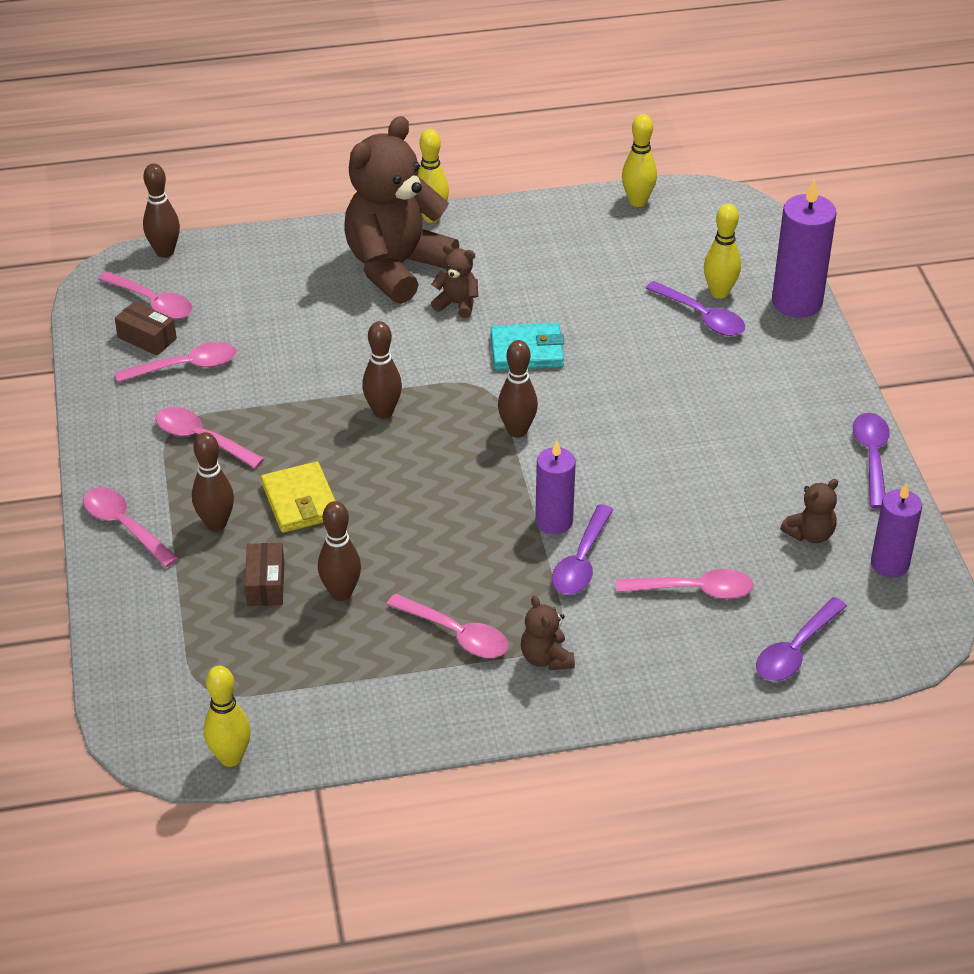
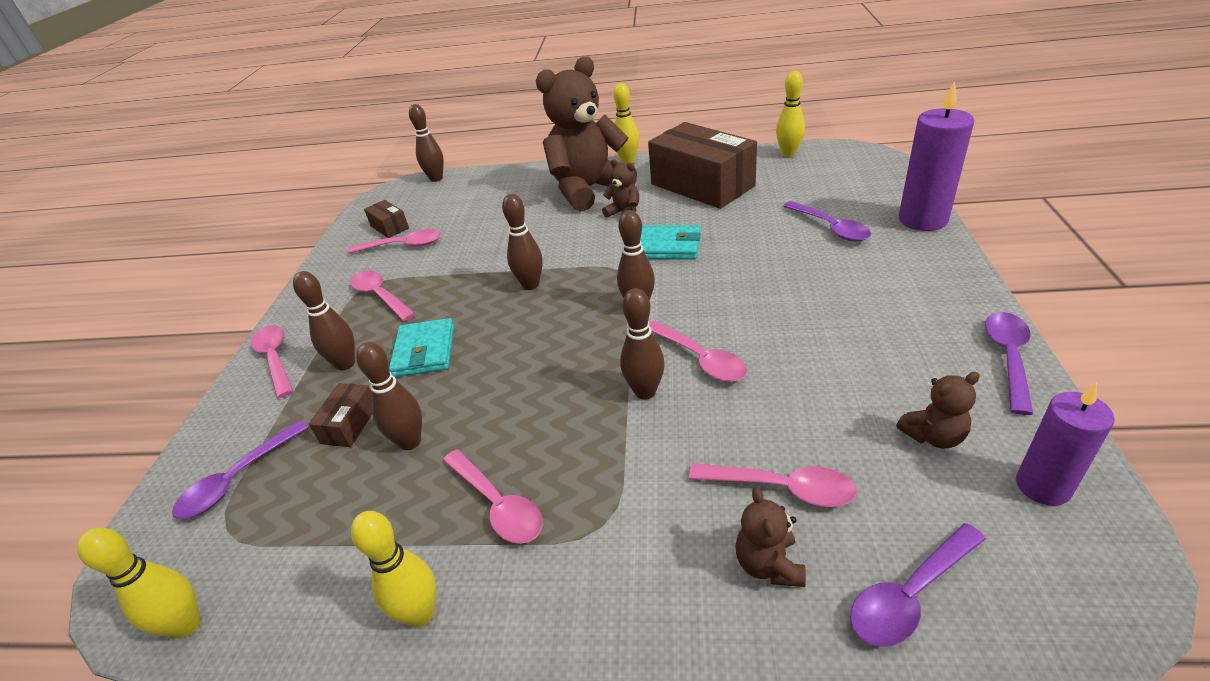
camera: 20 degrees right, 5 degrees down
(152, 302) = (408, 206): pink spoon -> pink spoon (700, 359)
(300, 501) = (424, 351): yellow wallet -> turquoise wallet
(541, 256) = (702, 185): none -> brown box
(546, 658) = (584, 552): brown teddy bear -> brown teddy bear (768, 564)
(554, 521) = (645, 392): purple candle -> brown bowling pin
(581, 561) = (660, 437): purple spoon -> purple spoon (237, 479)
(719, 293) = (849, 211): yellow bowling pin -> yellow bowling pin (420, 614)

